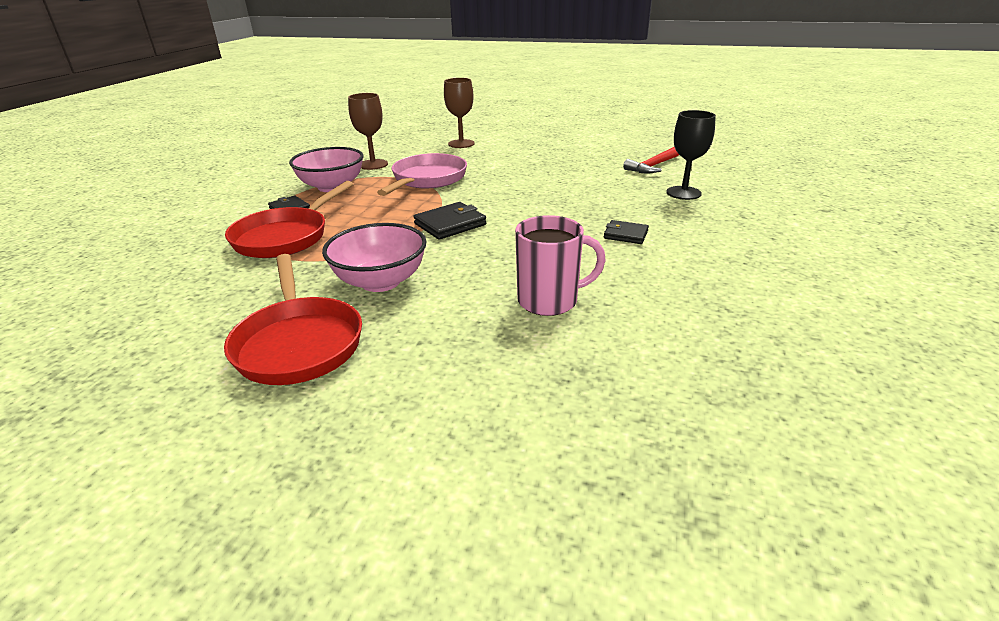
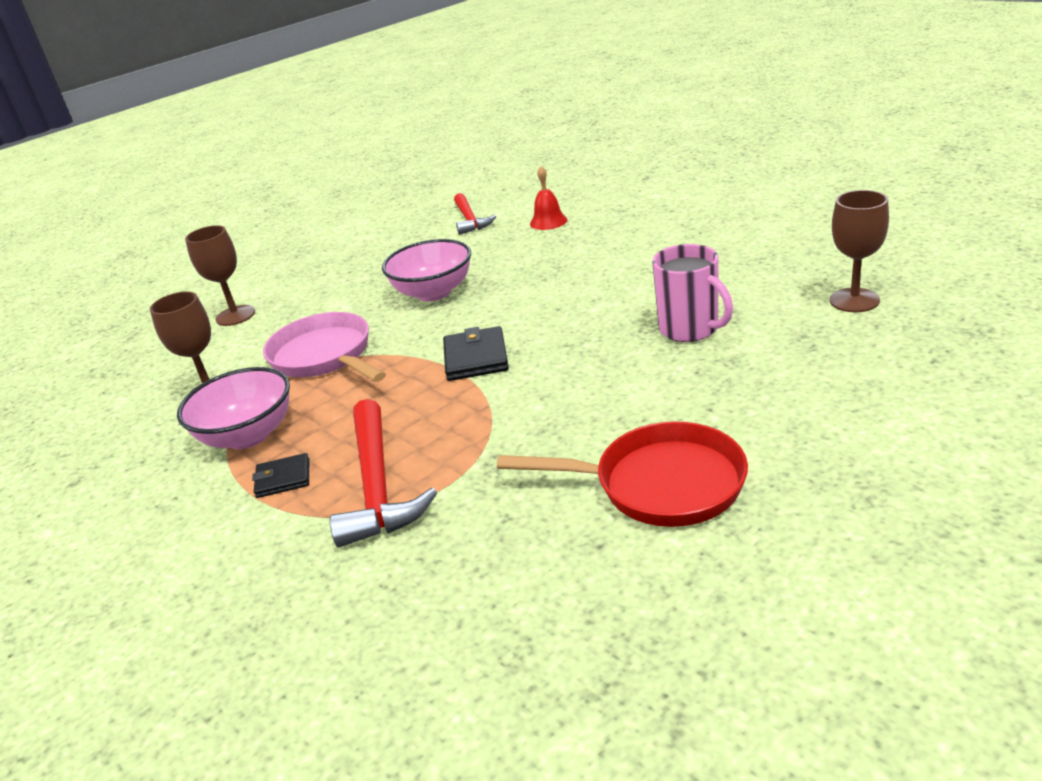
camera: 55 degrees left, 0 degrees up
(285, 237) = (378, 485): red pan -> red hammer
(380, 281) = (571, 419): pink bowl -> pink bowl (434, 292)
(549, 301) = (690, 329): pink mug -> pink mug turned 120 degrees clockwise
(625, 235) = (602, 268): black wallet -> none
(683, 193) = (548, 221): black goblet -> red bell
(687, 391) = (854, 300): none -> brown goblet

